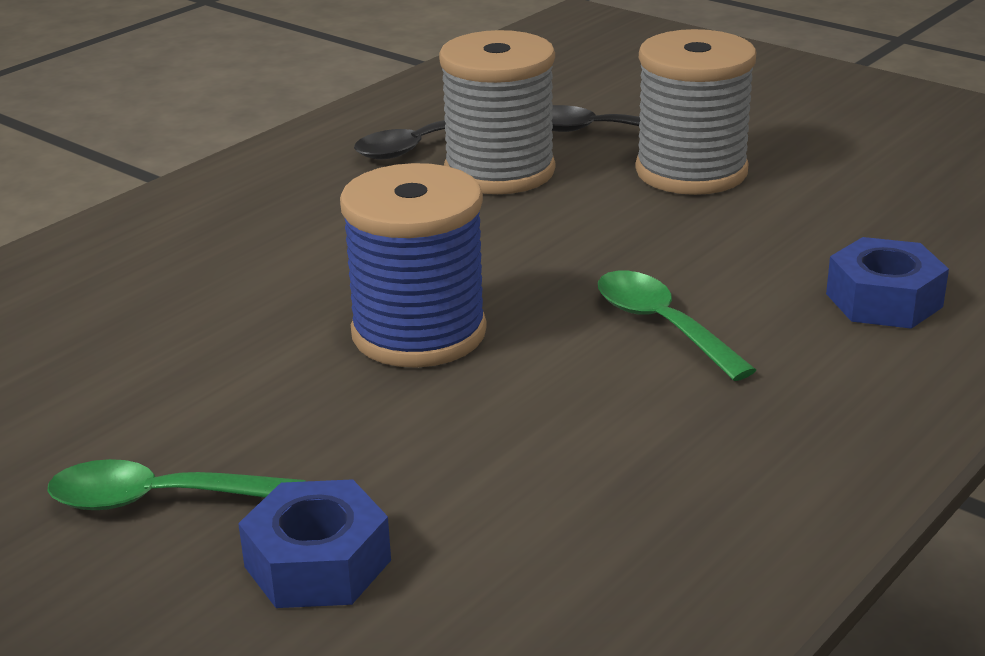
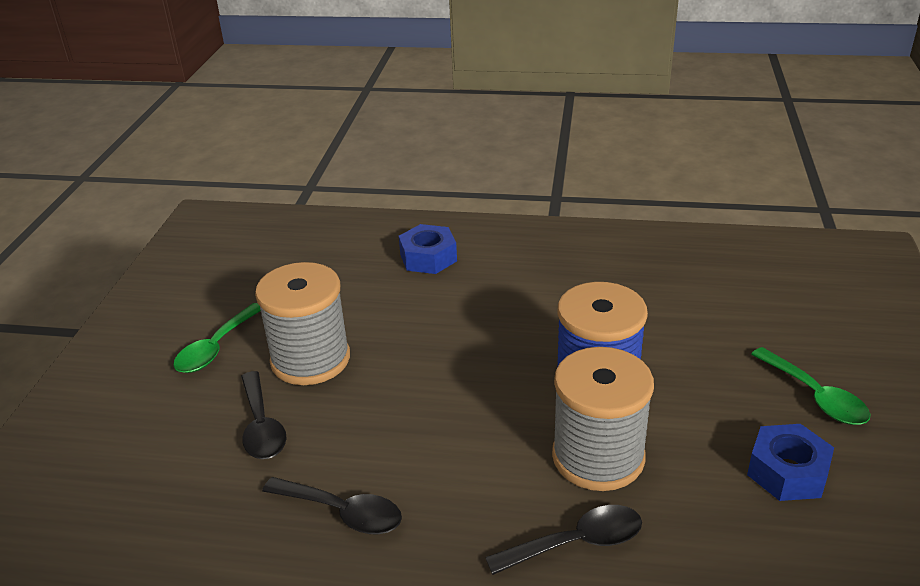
camera: 120 degrees left, 5 degrees up
(218, 238) = (576, 543): none -> black spoon
(317, 563) = (784, 330): blue nut -> blue nut (787, 472)
(499, 171) = (364, 445): grey spool -> grey spool (598, 457)
(662, 325) = (510, 309): green spoon -> green spoon (216, 348)

